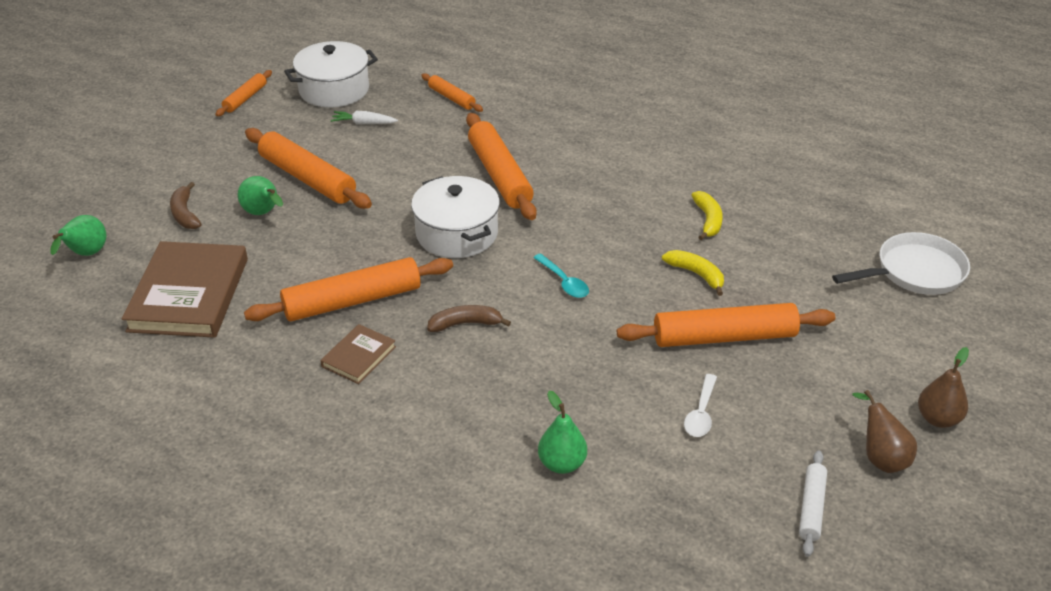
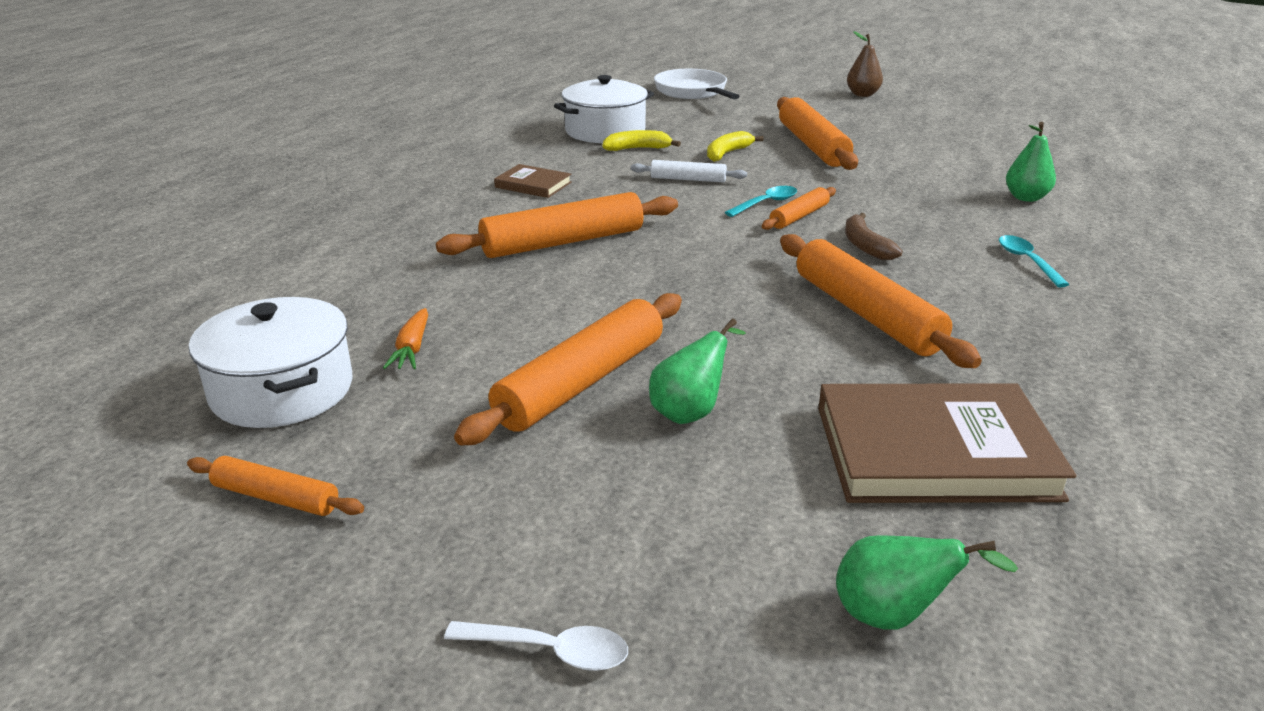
camera: 95 degrees left, 10 degrees down
(185, 214) = (714, 501): brown banana -> none
(359, 357) = (965, 300): brown book -> brown book (533, 185)
(363, 123) = (412, 349): white carrot -> orange carrot
(416, 414) = (1027, 261): none -> turquoise spoon
(451, 98) = (351, 283): orange rolling pin -> orange rolling pin (799, 216)
(457, 233) = (697, 260): white pot -> white pot (605, 131)
(701, 413) = (916, 153): white spoon -> white spoon (550, 651)
(811, 508) = (986, 126): white rolling pin -> white rolling pin (688, 179)
(881, 458) = (916, 108): brown pear -> none

